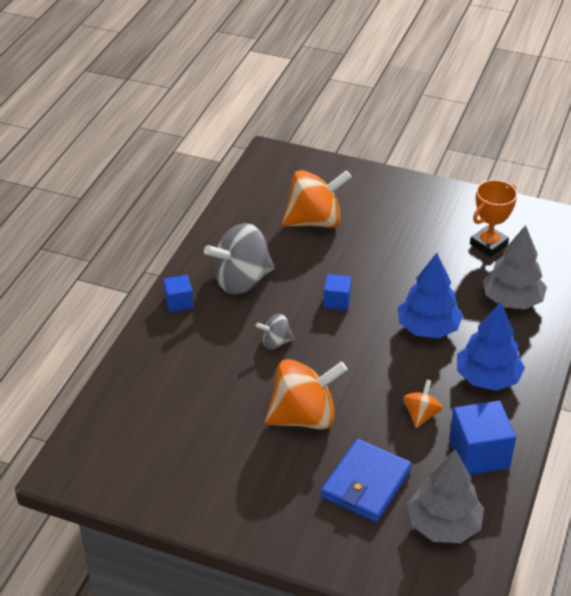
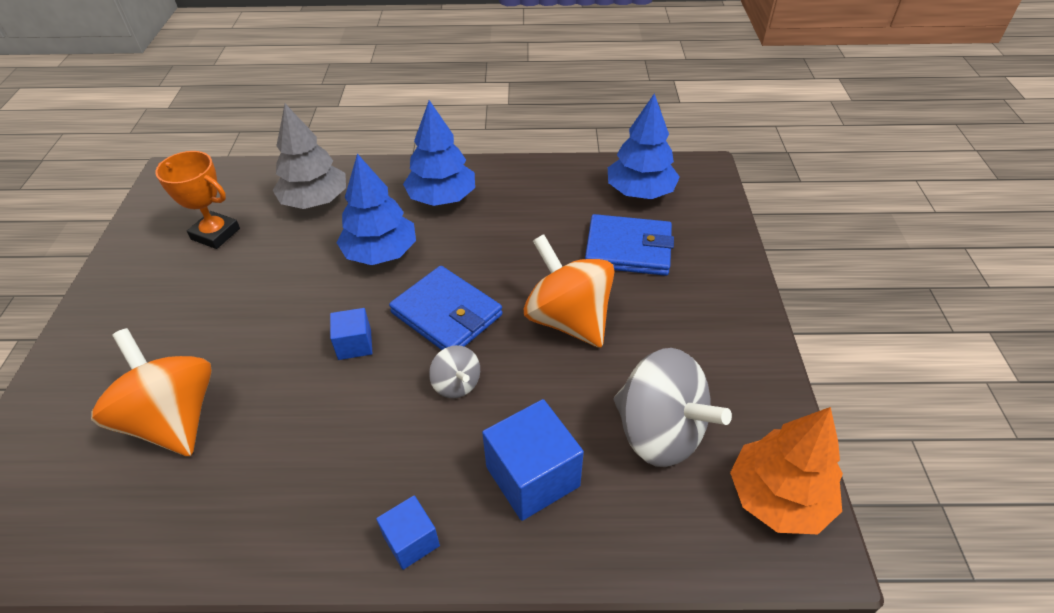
camera: 110 degrees left, 5 degrees up
(101, 471) = (778, 497): none -> orange tree
(241, 281) = (337, 469): grey spinning top -> grey spinning top (659, 432)
(343, 351) = (446, 314): none -> blue wallet
(421, 415) = (515, 231): orange spinning top -> none
(443, 525) = (640, 192): grey tree -> blue tree
(479, 453) = (545, 187): blue cube -> blue cube (532, 476)

